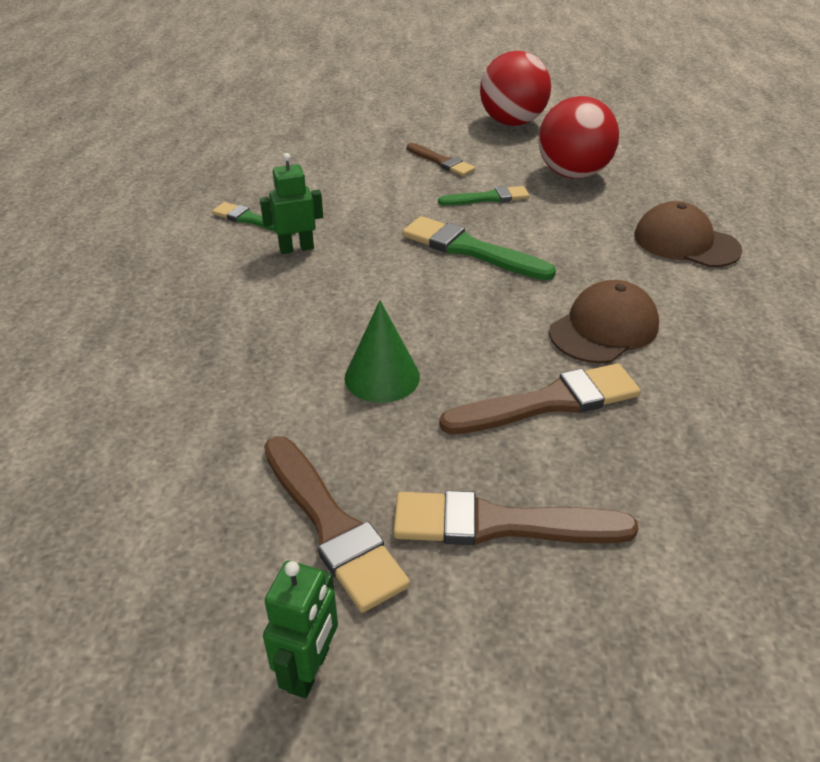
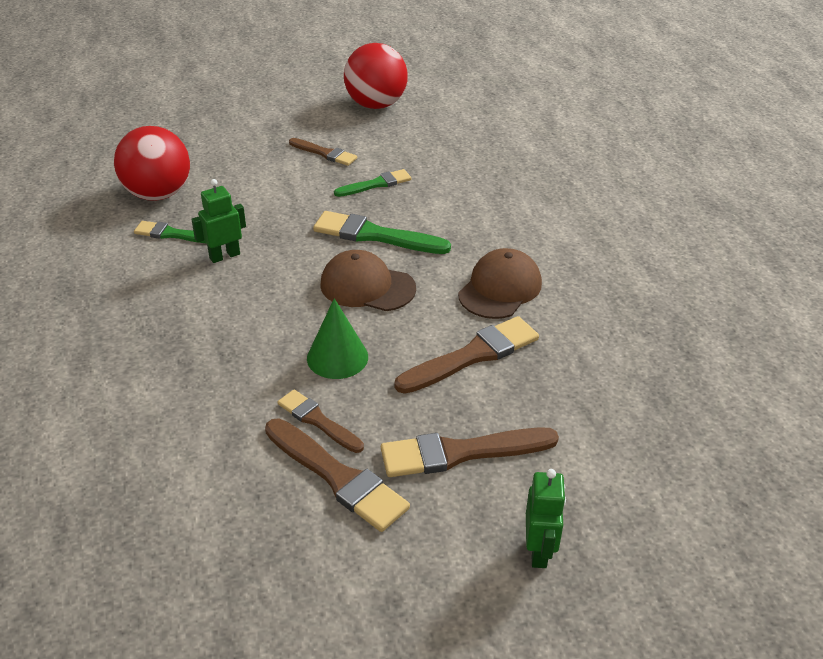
camera: 15 degrees left, 0 degrees up
(309, 670) = (357, 576): green robot -> green robot (539, 551)
(332, 448) = (317, 421): none -> brown brush
(573, 174) = (442, 151): red ball -> red ball (158, 194)
(685, 242) = (548, 204): brown cap -> brown cap (367, 286)

